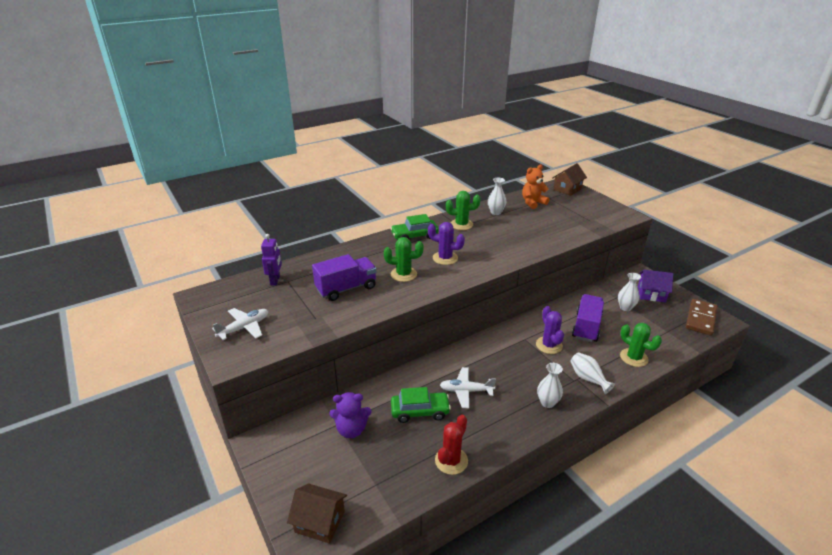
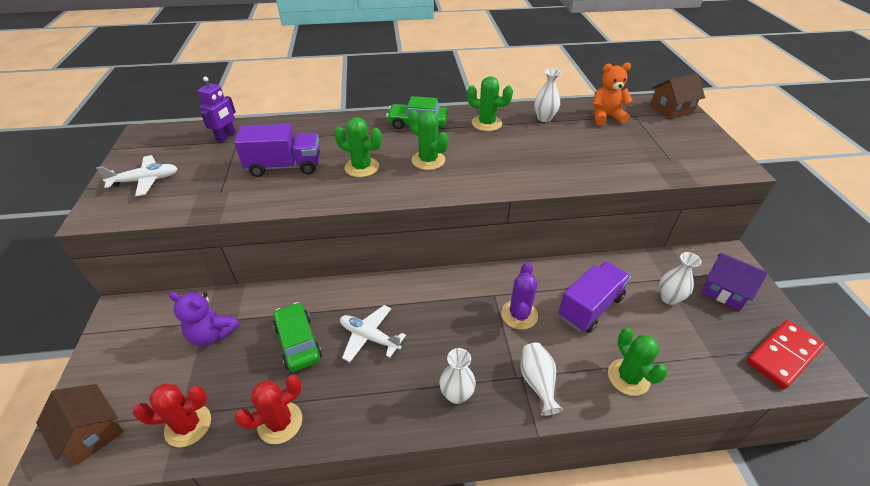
camera: 25 degrees right, 10 degrees up
(389, 488) = (188, 425): none -> red cactus
(420, 411) = (298, 342): green car -> green car turned 135 degrees counterclockwise
(445, 258) = (428, 160): purple cactus -> green cactus
(700, 319) = (782, 355): brown domino -> red domino

